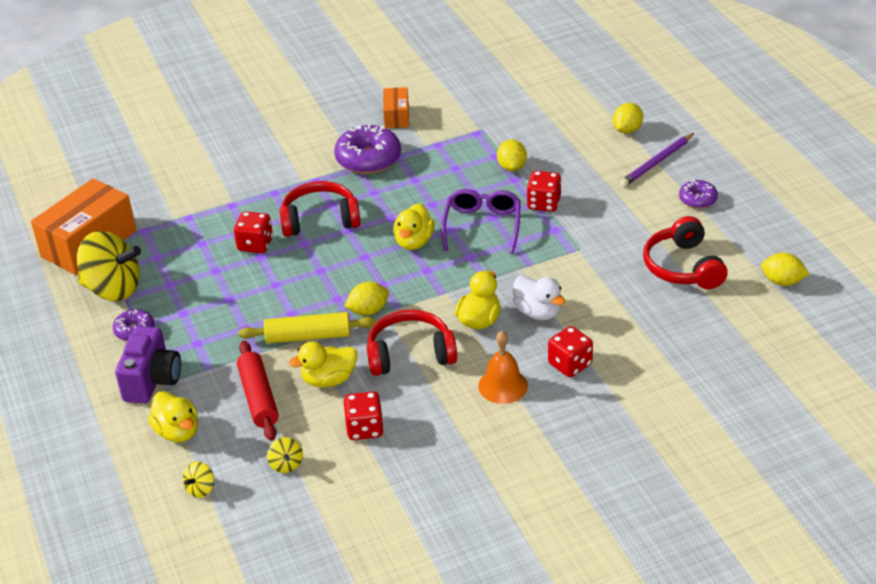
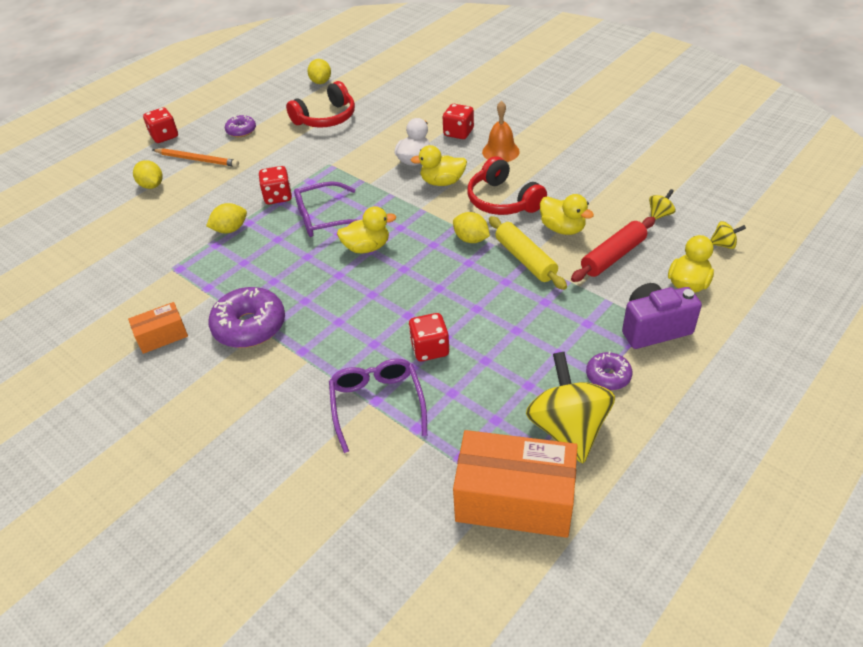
camera: 115 degrees left, 5 degrees up
(226, 204) = (377, 405): none -> purple glasses
(320, 220) = (367, 319): red headphones -> none
(365, 428) = (593, 193): red dice -> red dice (164, 136)
(627, 130) = (152, 185): yellow lemon -> yellow lemon turned 45 degrees clockwise
(656, 162) = (197, 159): purple pencil -> orange pencil

